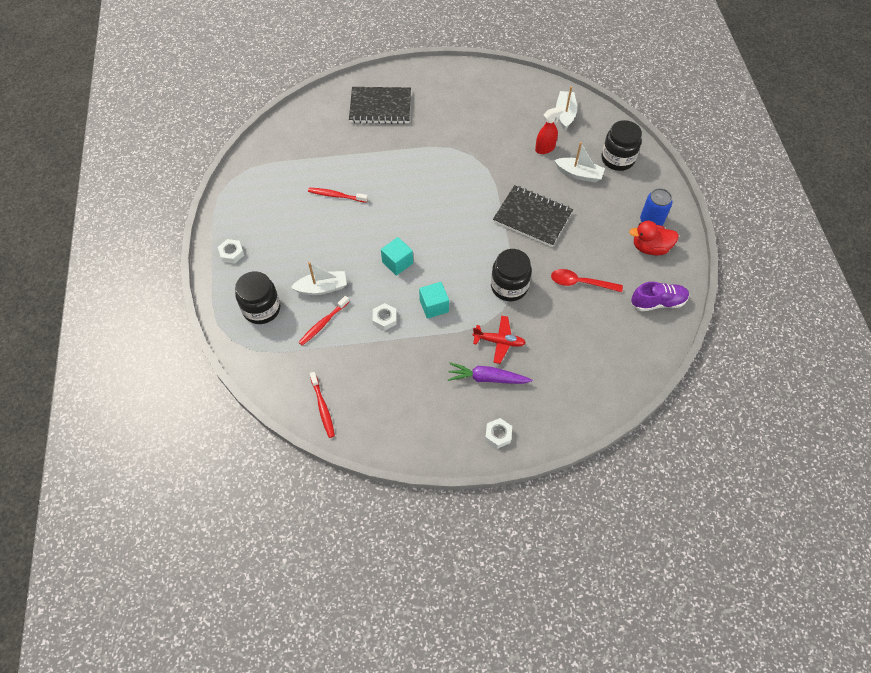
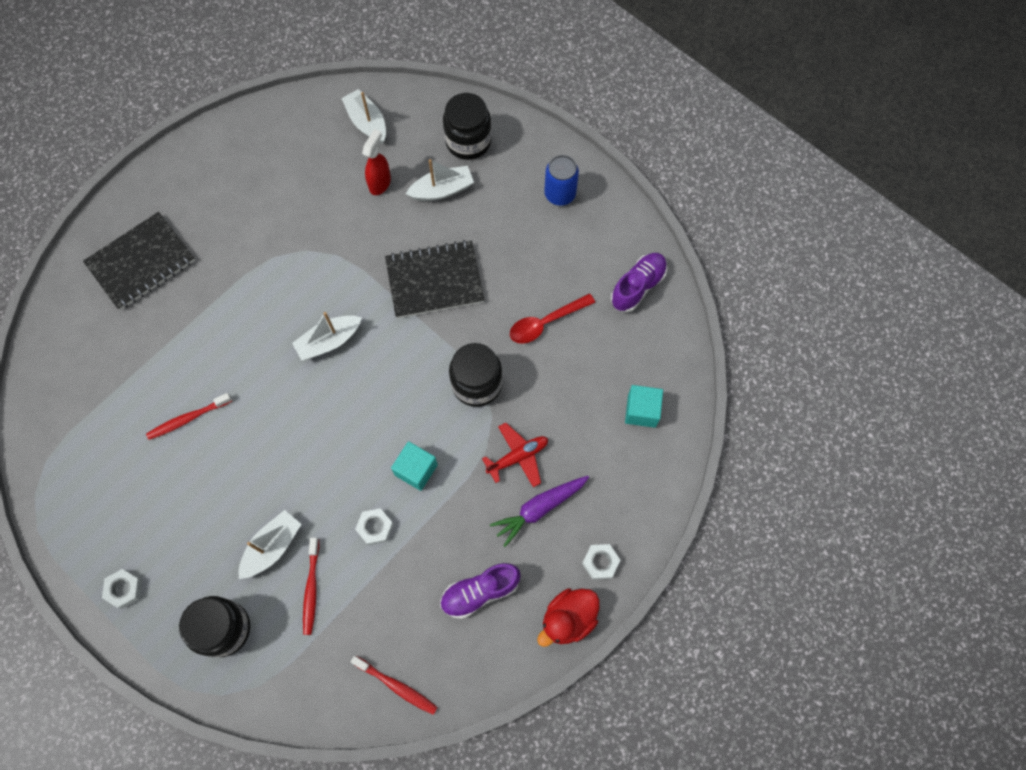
camera: 40 degrees left, 10 degrees up
(397, 262) = (332, 449): turquoise cube -> turquoise cube (641, 411)
(412, 395) = (480, 592): none -> purple shoe
(444, 208) = (329, 341): none -> white boat
(650, 248) = (583, 227): red duck -> red duck (568, 619)

